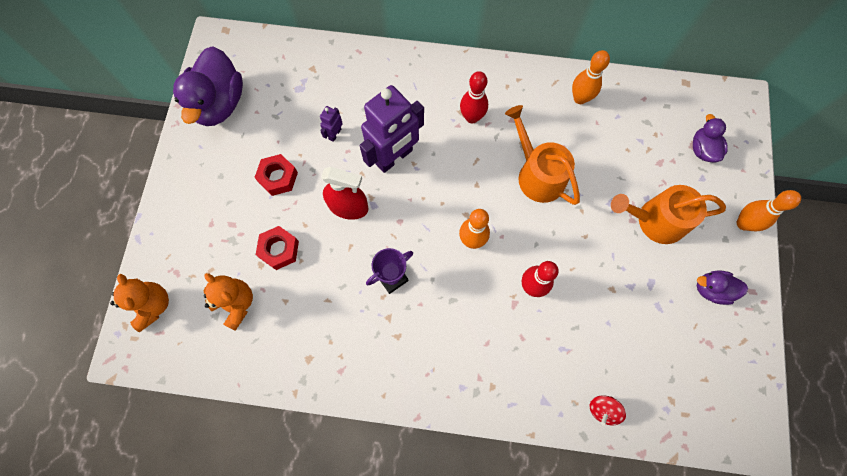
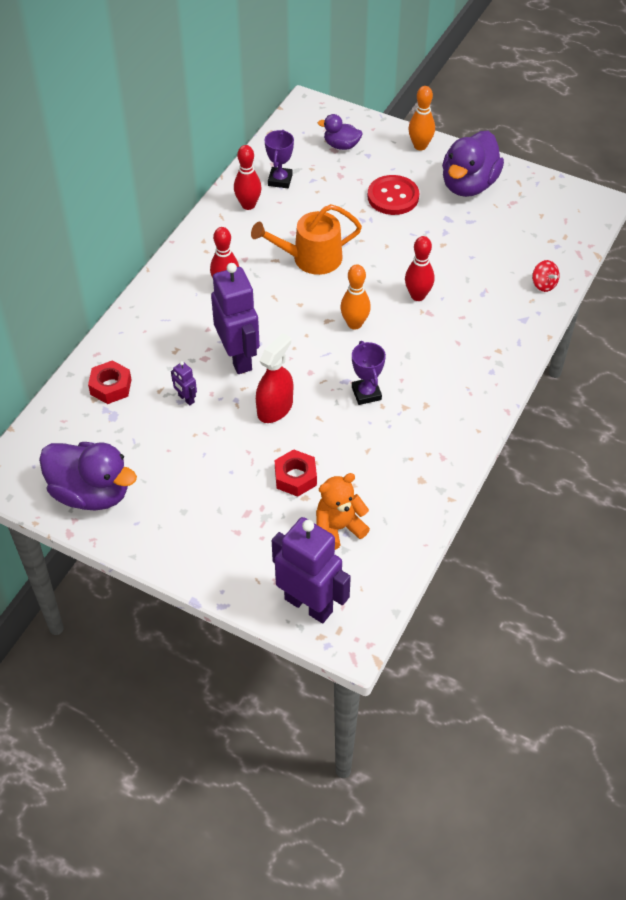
camera: 70 degrees left, 20 degrees down
(153, 305) = (309, 605): orange teddy bear -> purple robot
(278, 177) = (212, 459): red nut -> red nut (111, 387)
(580, 98) = (248, 205): orange bowling pin -> red bowling pin
(625, 113) = (280, 180): none -> purple trophy
(655, 221) = (393, 197): orange watering can -> red button
(711, 289) = (468, 185): purple duck -> purple duck, size x1.90

